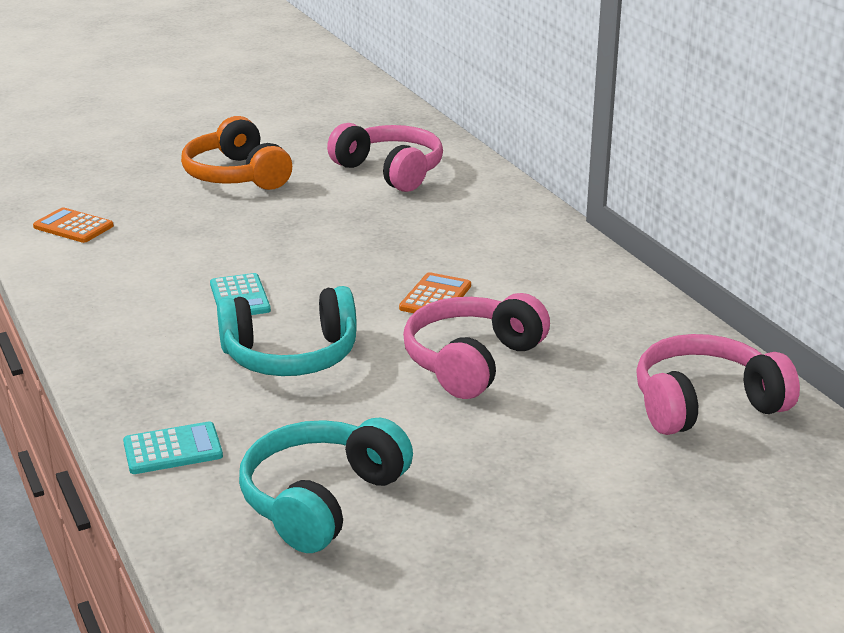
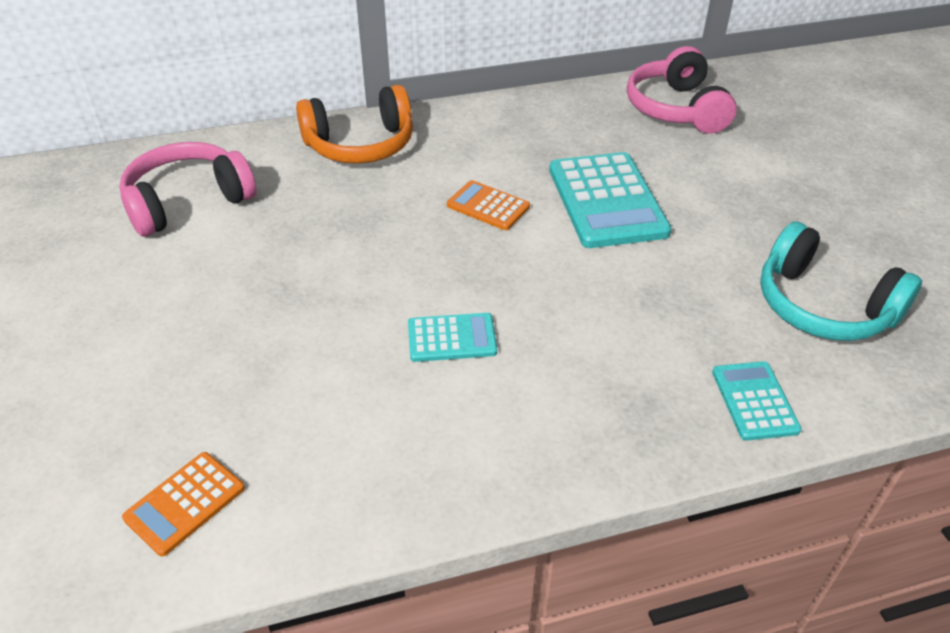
camera: 80 degrees left, 15 degrees up
(236, 175) = (116, 325): orange headphones -> orange headphones (360, 145)
(291, 356) = (583, 307): turquoise headphones -> none
(472, 361) = (606, 201): pink headphones -> turquoise calculator

